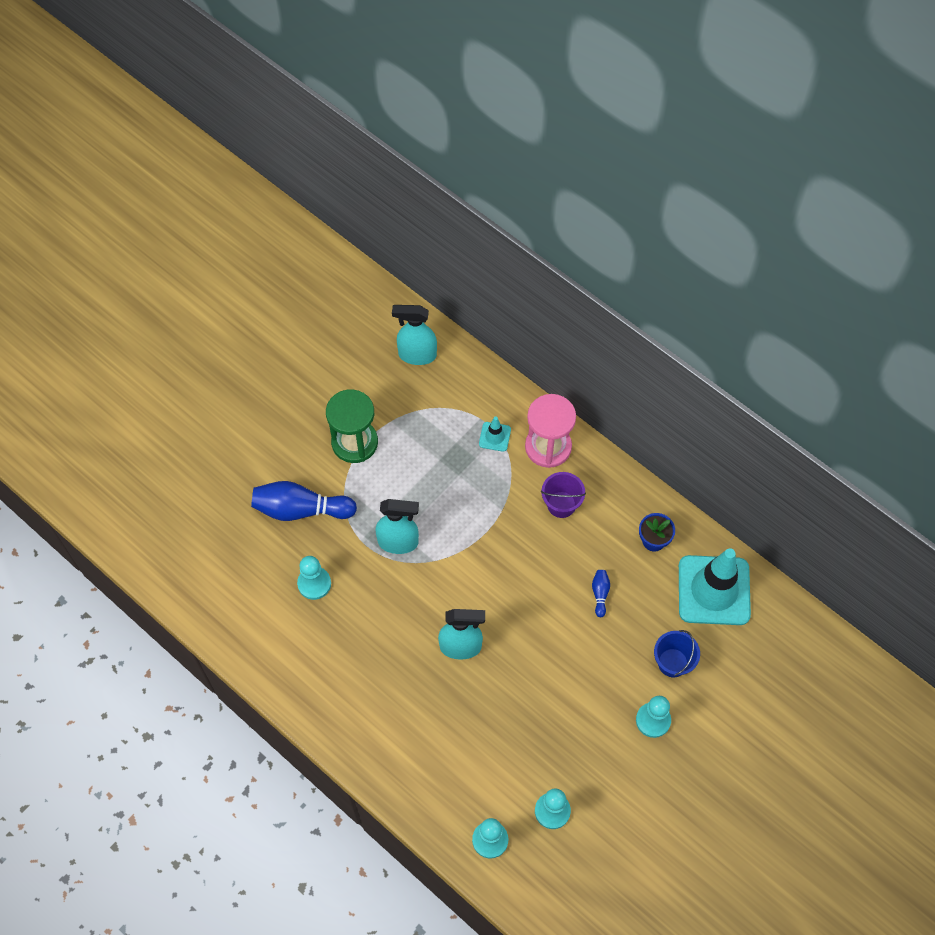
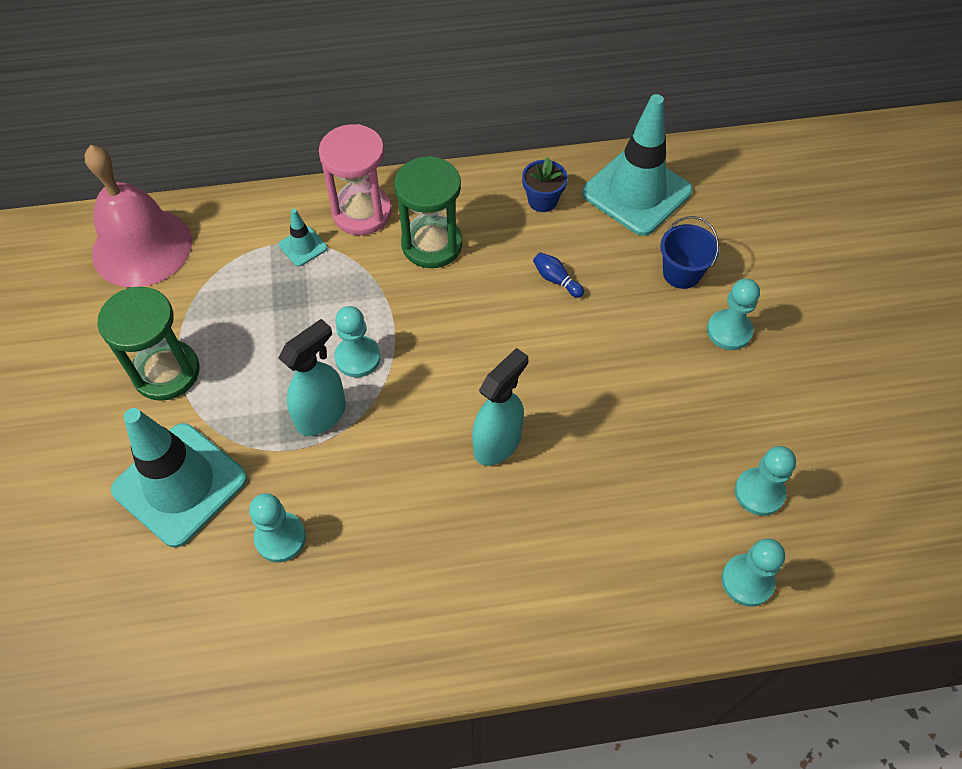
camera: 50 degrees left, 5 degrees down
(301, 509) = (180, 484): blue bowling pin -> turquoise traffic cone
(417, 355) = (142, 247): turquoise spray bottle -> pink bell
(449, 530) = (358, 357): none -> turquoise pawn
(561, 504) = (432, 244): purple bucket -> green hourglass

